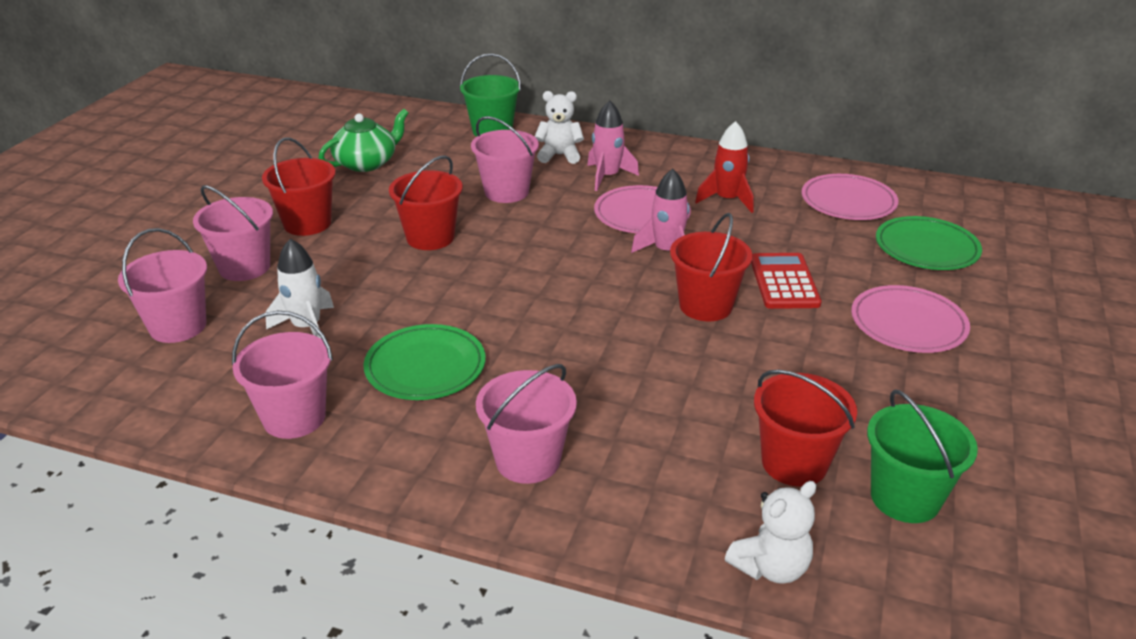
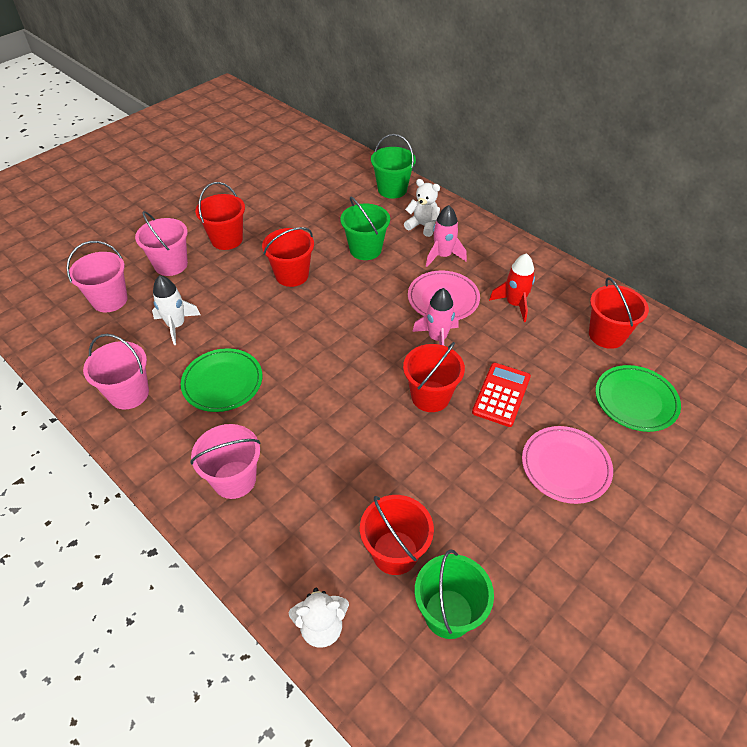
camera: 25 degrees right, 15 degrees up
(366, 163) = (293, 197): green teapot -> none
(506, 192) = (365, 249): pink bucket -> green bucket
(848, 202) = (606, 335): pink plate -> red bucket

